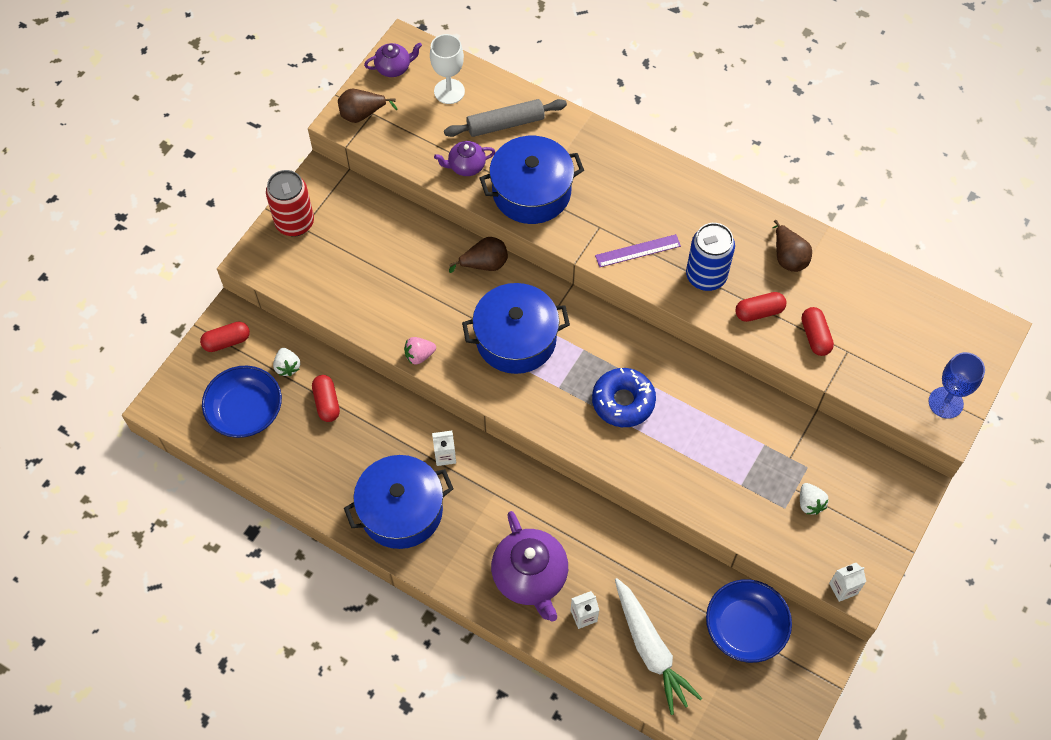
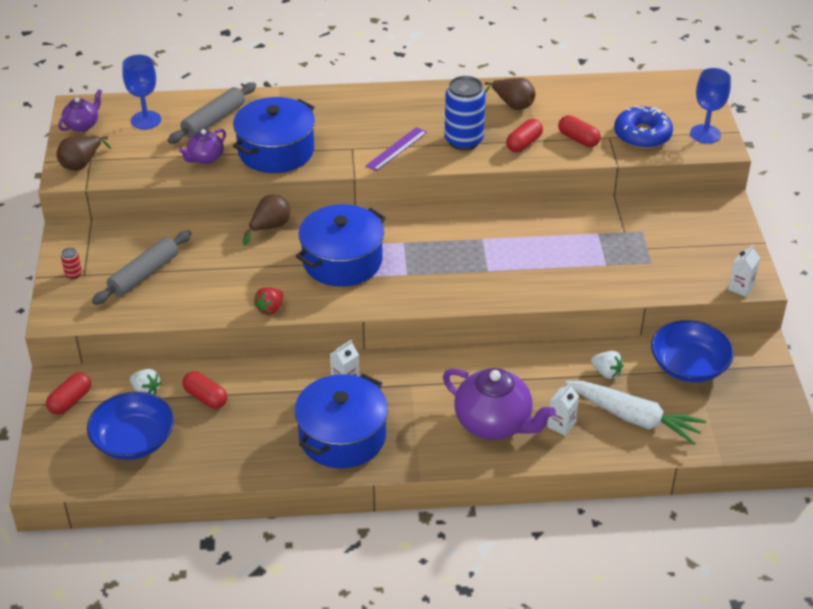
camera: 35 degrees left, 20 degrees down
(295, 223) = (73, 274): red can -> red can, size x0.41
(348, 256) = (144, 274): none -> grey rolling pin
(419, 355) = (270, 309): pink strawberry -> red strawberry
(449, 91) = (146, 120): white goblet -> blue goblet
(623, 401) = (467, 258): blue donut -> blue donut (642, 135)
(810, 503) = (666, 251): white strawberry -> white strawberry (606, 372)

